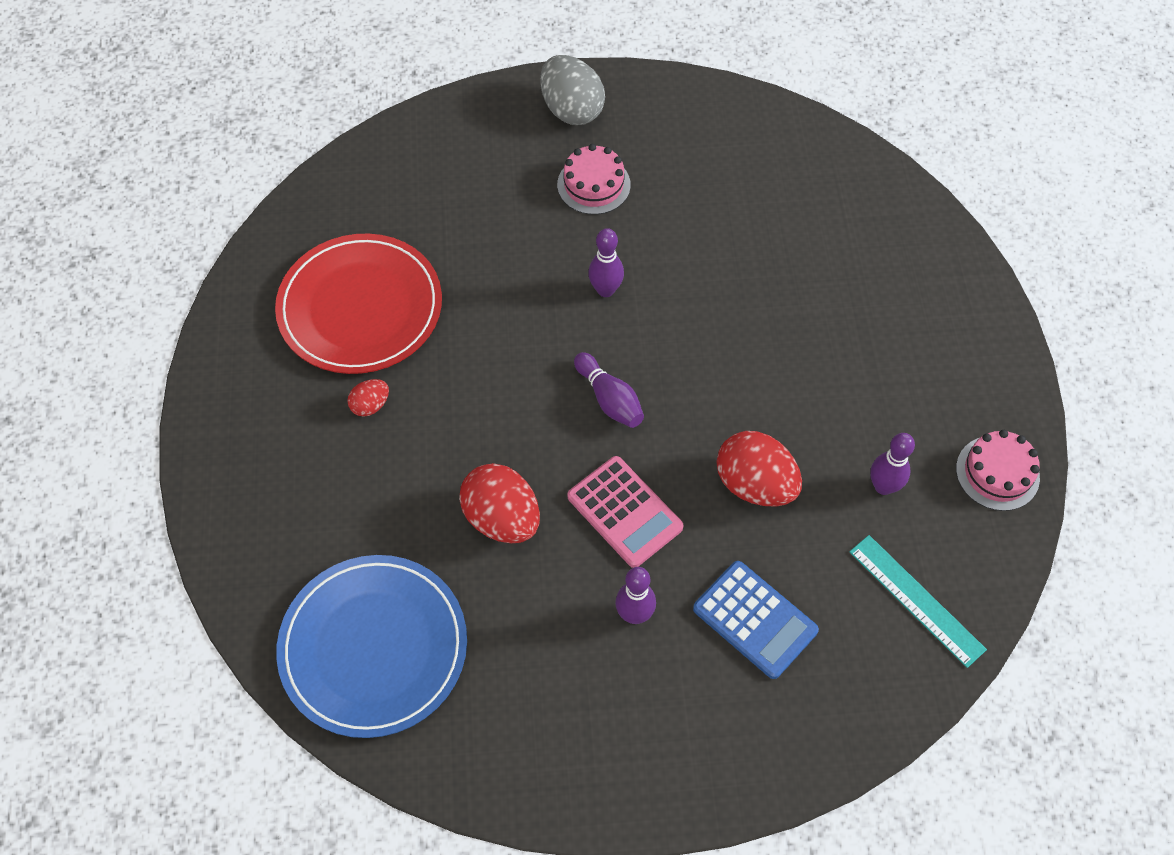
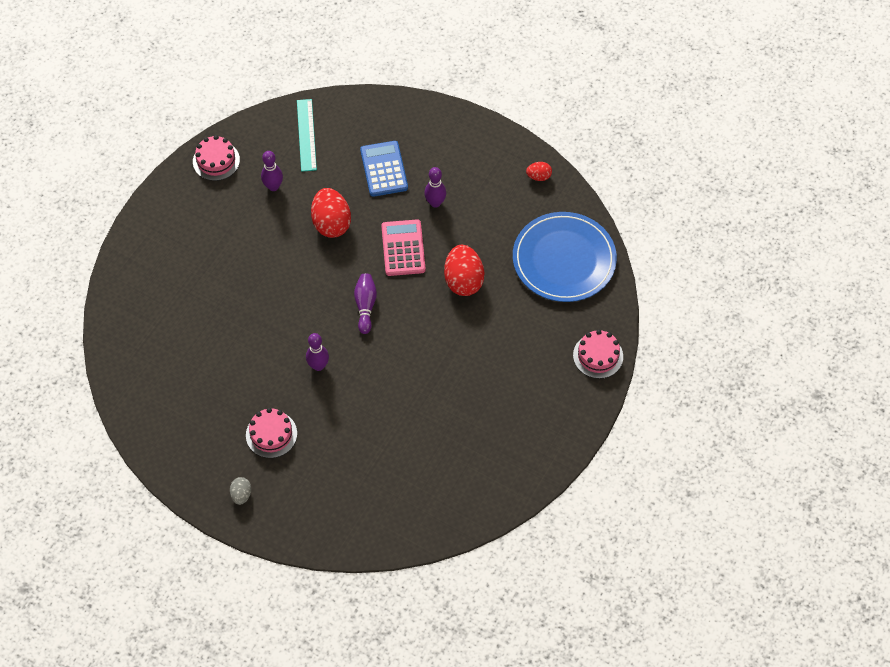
camera: 145 degrees left, 0 degrees up
(233, 527) = (598, 356): none -> pink cake
(360, 307) = (457, 439): red plate -> none
(370, 405) = (489, 378): red egg -> red egg (538, 176)
(571, 109) = (241, 495): grey egg -> grey egg, size x0.50

